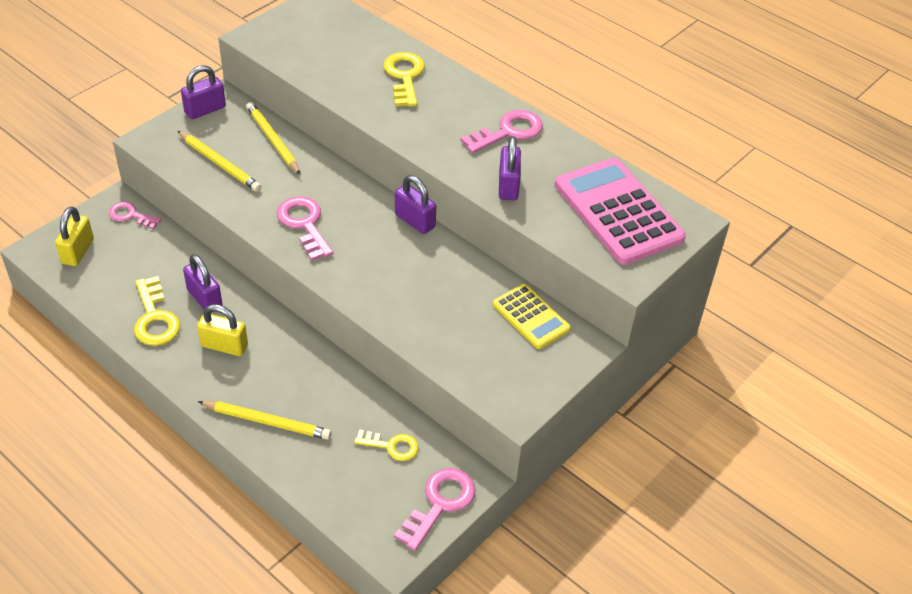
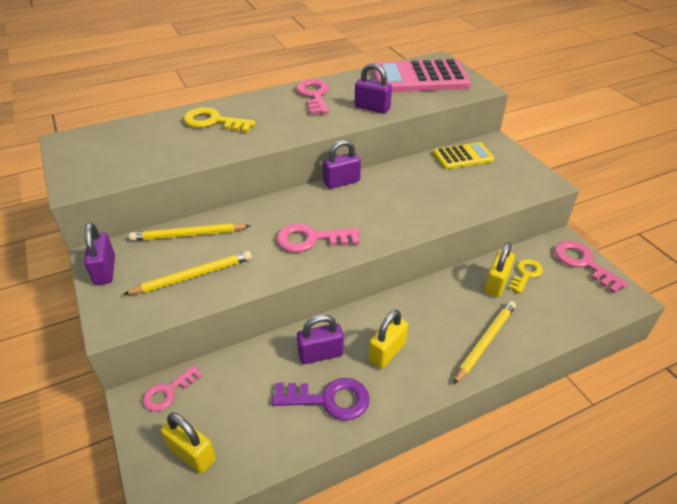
camera: 65 degrees left, 5 degrees down
(155, 318) = (328, 399): yellow key -> purple key
(362, 419) = (496, 284): none -> yellow padlock

